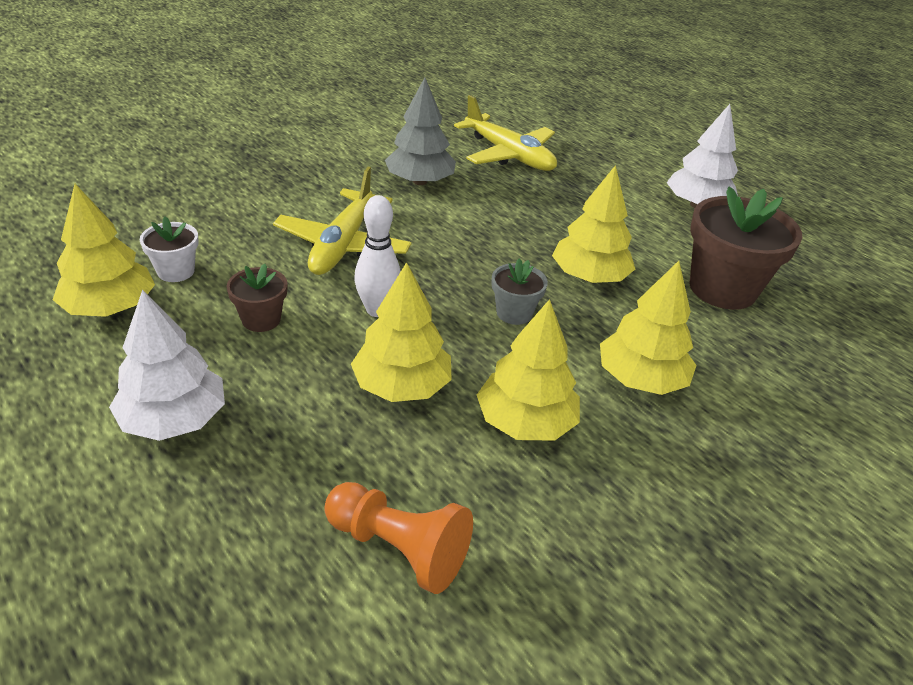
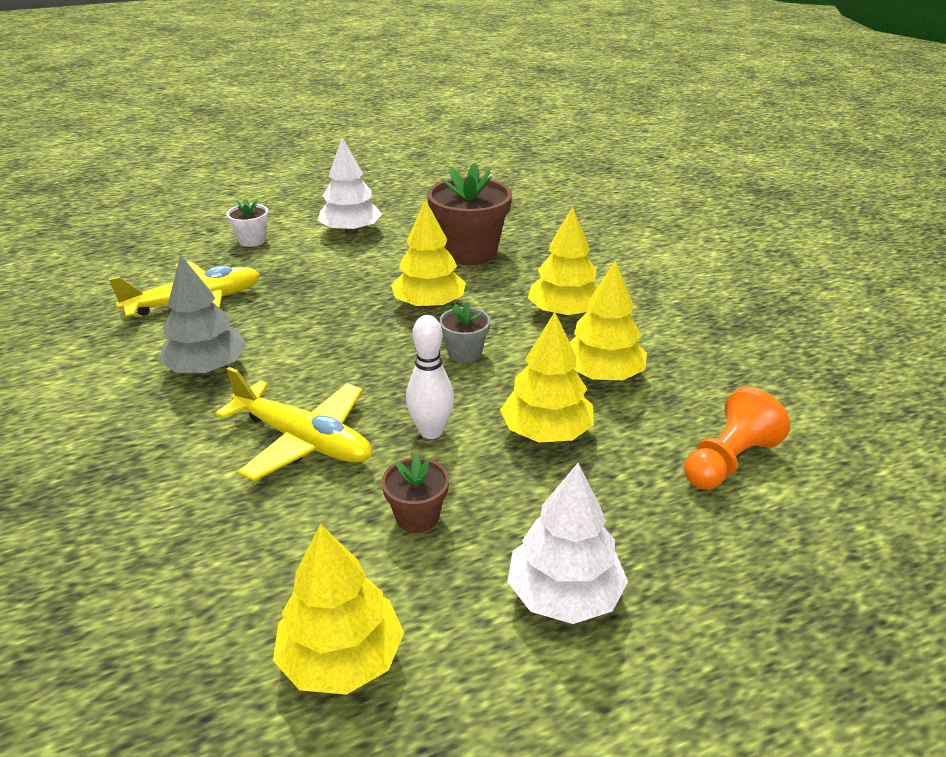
camera: 70 degrees left, 5 degrees down
(176, 271) = (288, 589): white flower pot -> white flower pot (252, 240)

